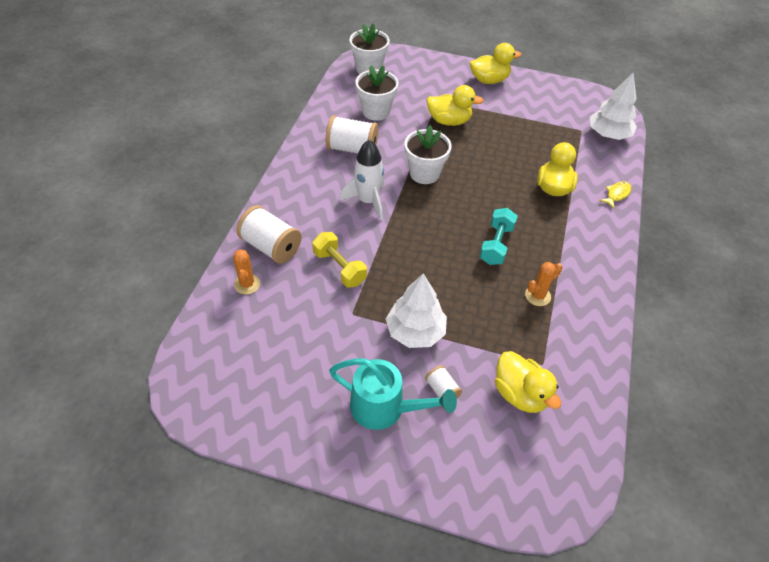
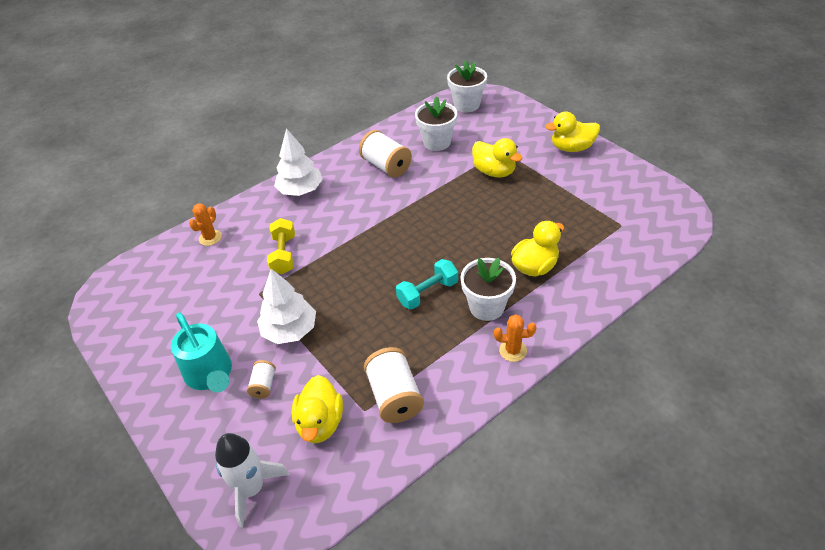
camera: 40 degrees right, 5 degrees down
(271, 247) = (252, 218): white spool -> white spool (394, 397)
(368, 201) = (357, 212): white rocket -> white rocket (252, 489)
(424, 173) = (426, 208): white flower pot -> white flower pot (486, 307)
(489, 80) = (571, 148): yellow duck -> yellow duck turned 150 degrees clockwise
(537, 296) = (419, 352): orange cactus -> orange cactus (512, 350)
(608, 134) = (648, 240): white tree -> white tree (300, 190)
(616, 194) = (596, 299): yellow fish -> none

